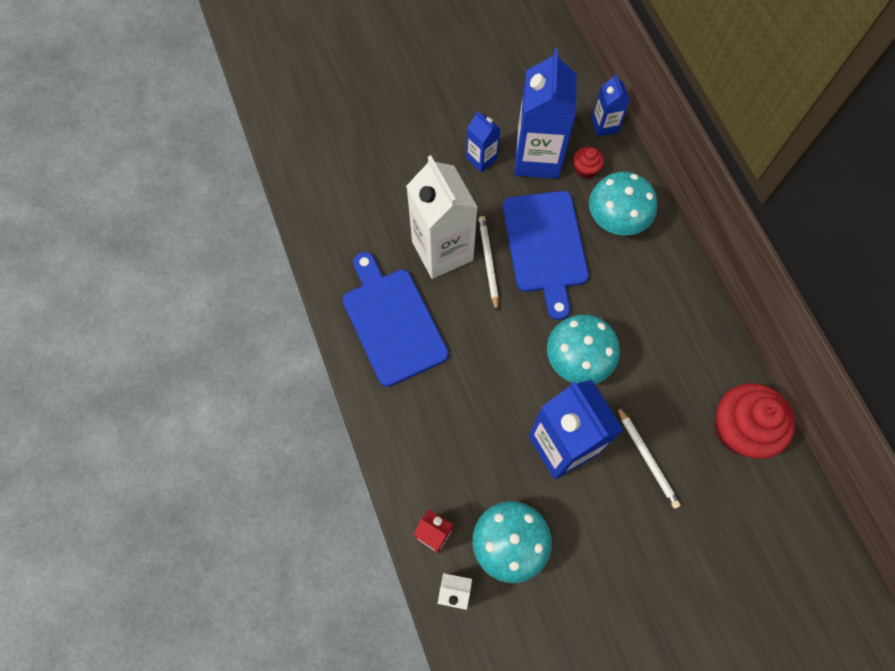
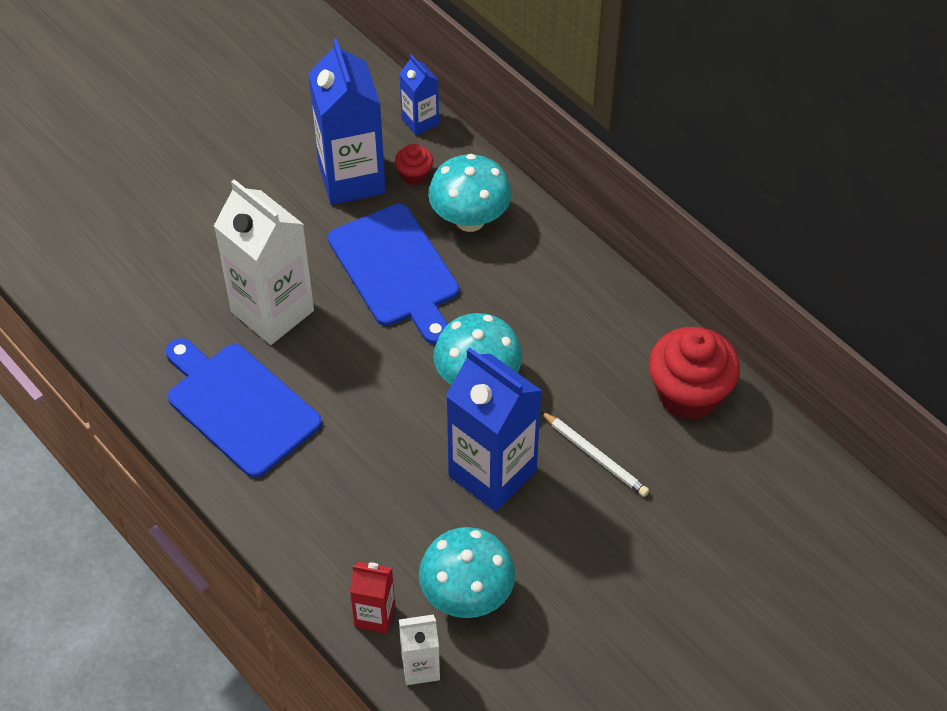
camera: 20 degrees left, 15 degrees down
(481, 159) = (283, 198): blue carton -> none
(488, 262) = (333, 307): white pencil -> none

